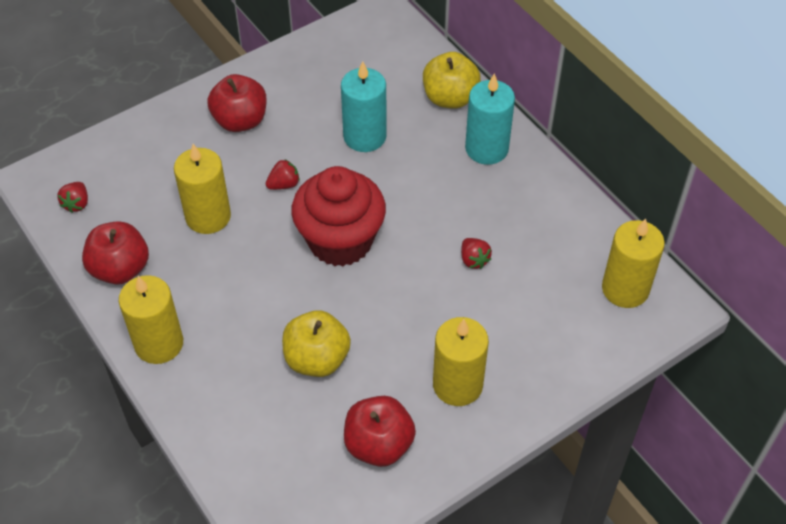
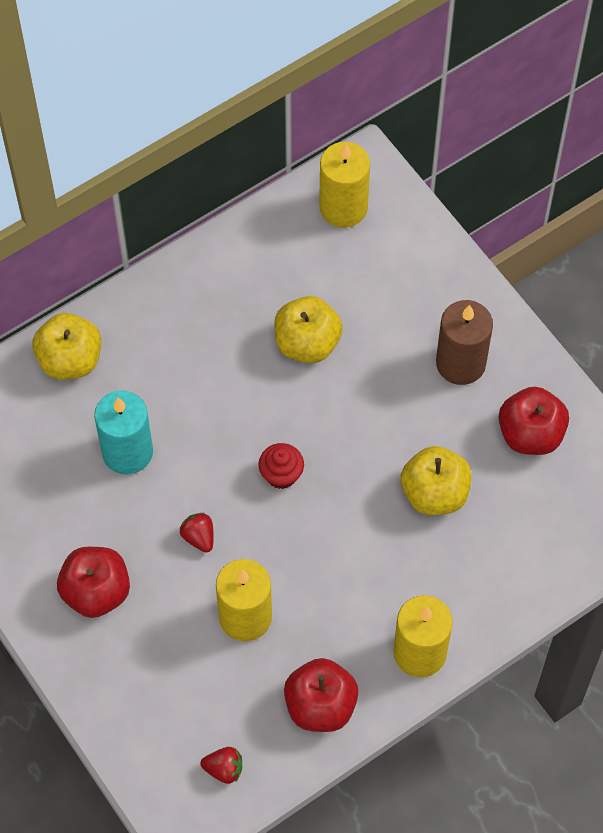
camera: 90 degrees left, 10 degrees up
(340, 241) = (281, 475): red cupcake -> red cupcake, size x0.44
(457, 385) = (460, 363): yellow candle -> brown candle
(474, 260) = (307, 343): red strawberry -> yellow apple
(486, 148) = (151, 325): turquoise candle -> none

